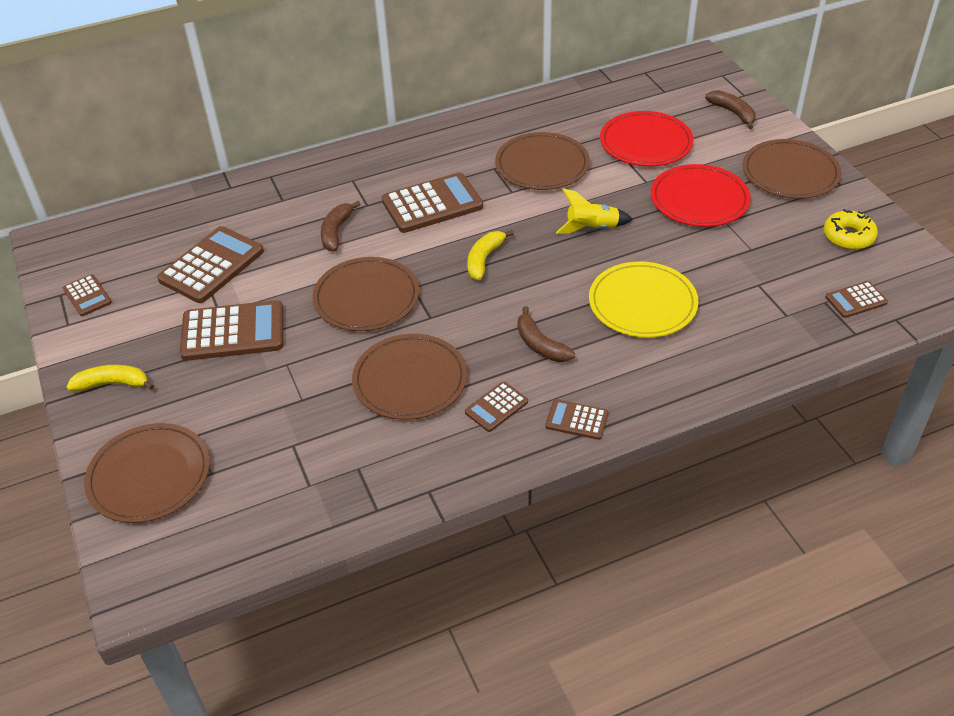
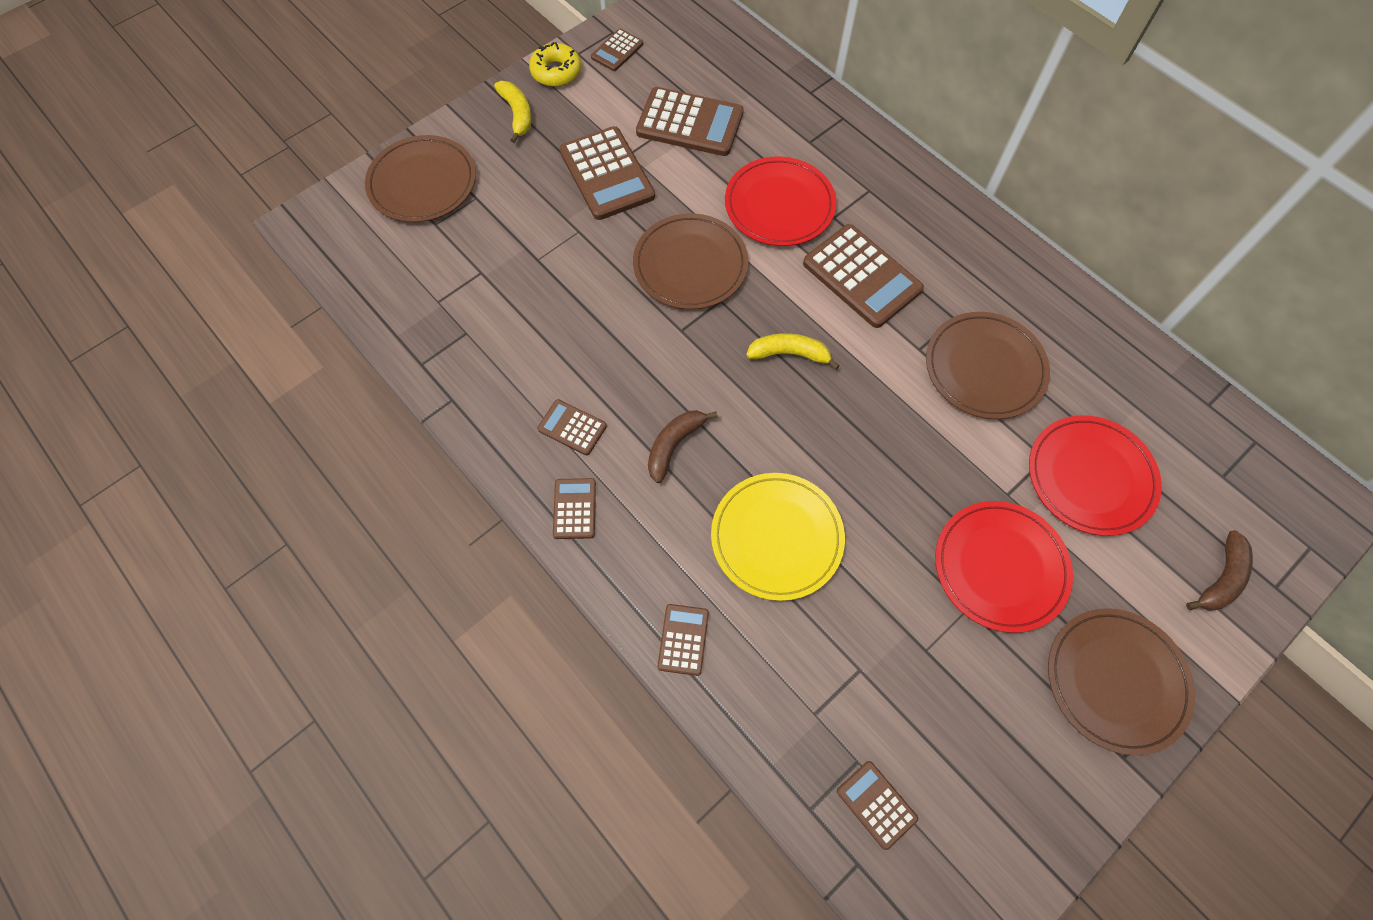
camera: 70 degrees right, 20 degrees up
(336, 232) = (779, 205): brown banana -> red plate
(410, 380) = (587, 339): brown plate -> none
(592, 228) = (888, 452): yellow rocket -> none
(713, 374) = (683, 639): none -> brown calculator
(848, 236) = (1007, 781): yellow donut -> yellow donut (556, 72)

